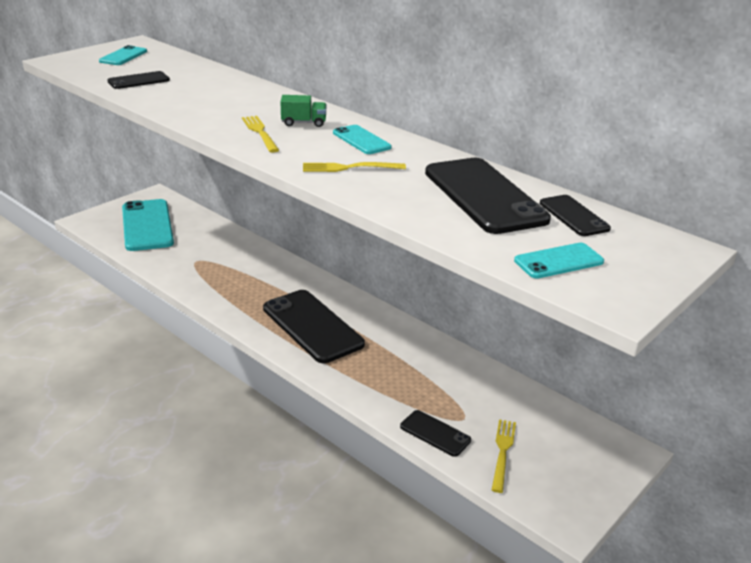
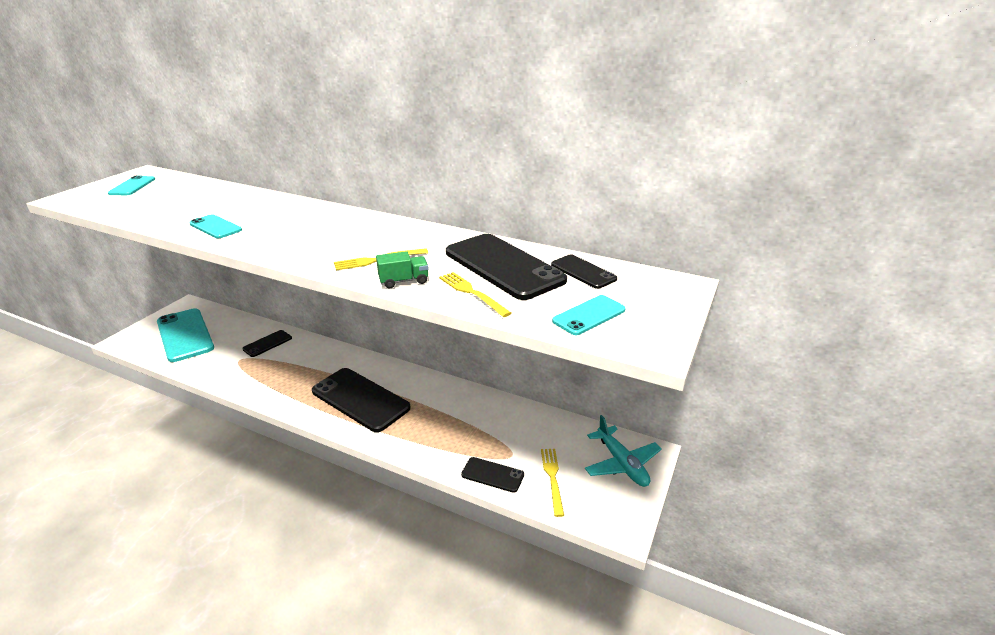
camera: 15 degrees left, 0 degrees up
(138, 81) = (153, 207): black phone -> black phone (267, 343)
(260, 132) = (284, 239): yellow fork -> yellow fork (472, 293)
(303, 123) = (322, 224): green truck -> green truck (404, 281)
(361, 140) = (380, 233): turquoise phone -> turquoise phone (215, 227)
(590, 456) = (621, 463): none -> turquoise plane

